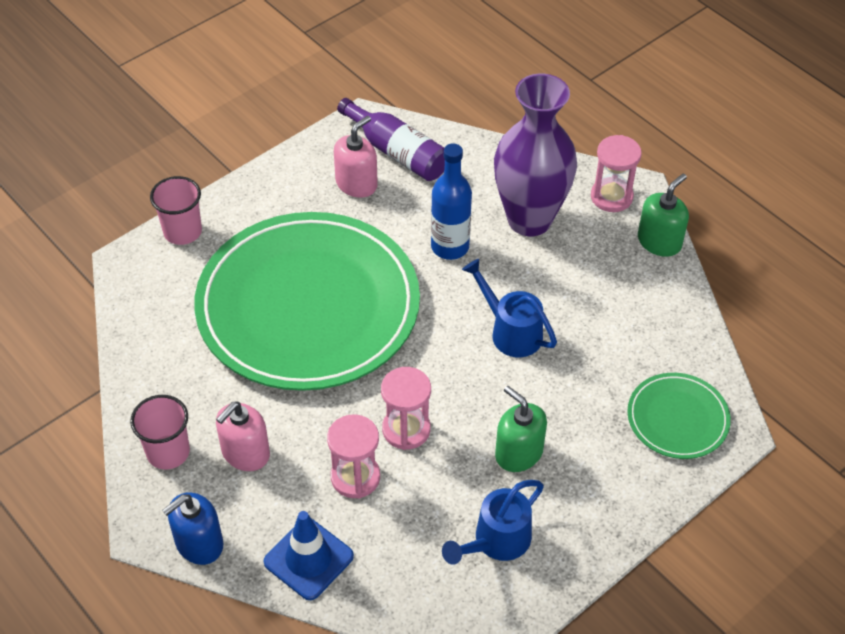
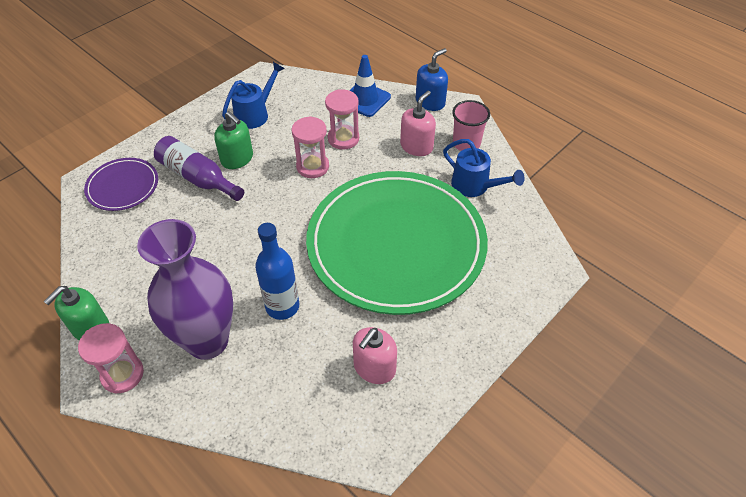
camera: 175 degrees right, 0 degrees up
(182, 231) = (521, 301): pink cup -> none
(397, 152) = (337, 412): purple bottle -> purple bottle (198, 177)
(511, 331) = (235, 237): blue watering can -> blue watering can (475, 186)
(677, 418) = (123, 186): green plate -> purple plate

